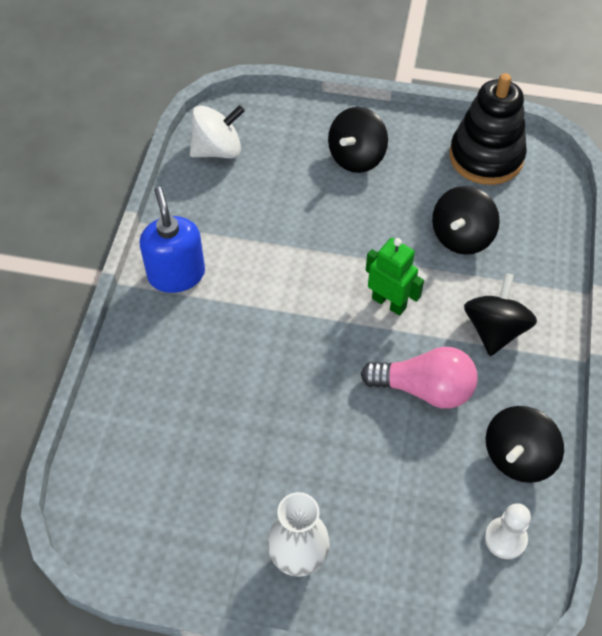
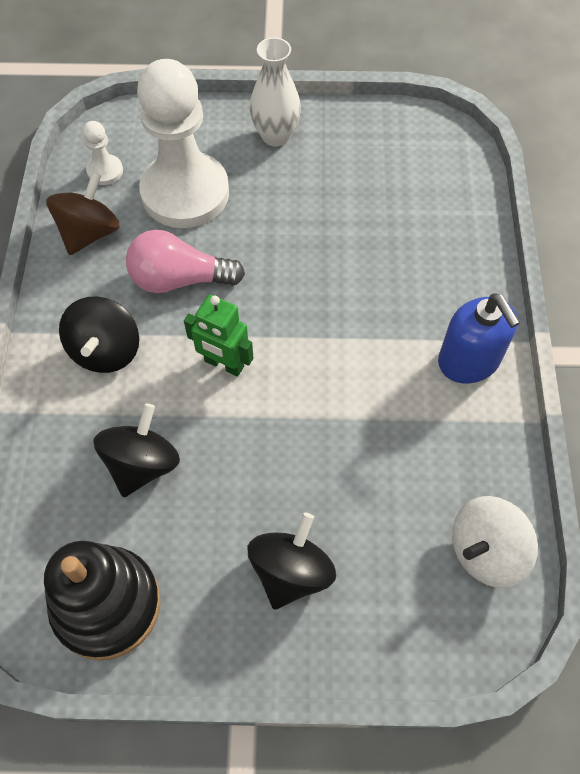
camera: 170 degrees right, 5 degrees up
(413, 492) = (185, 193): none -> white pawn
(518, 457) = (89, 233): black spinning top -> brown spinning top

